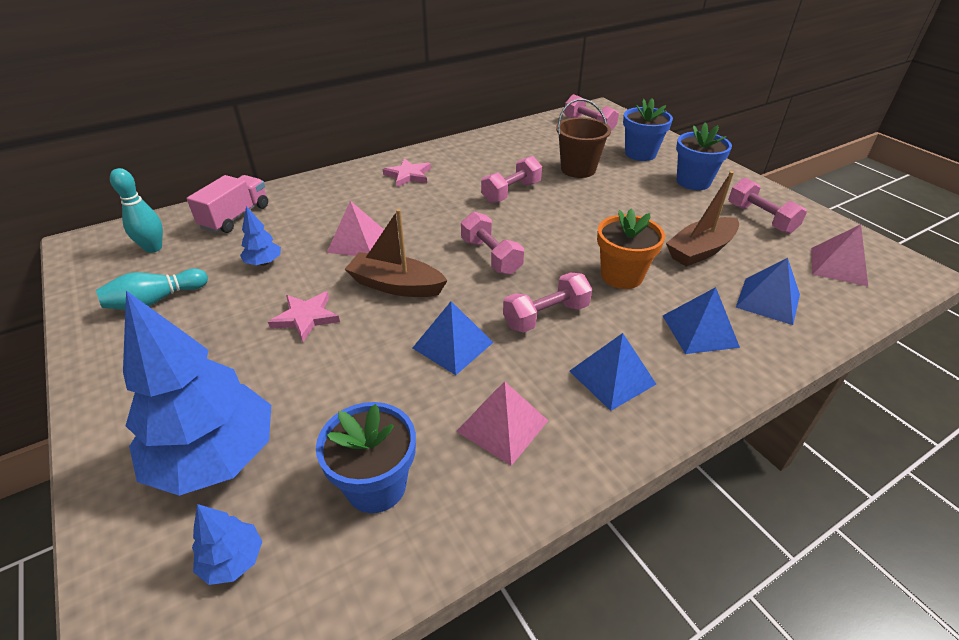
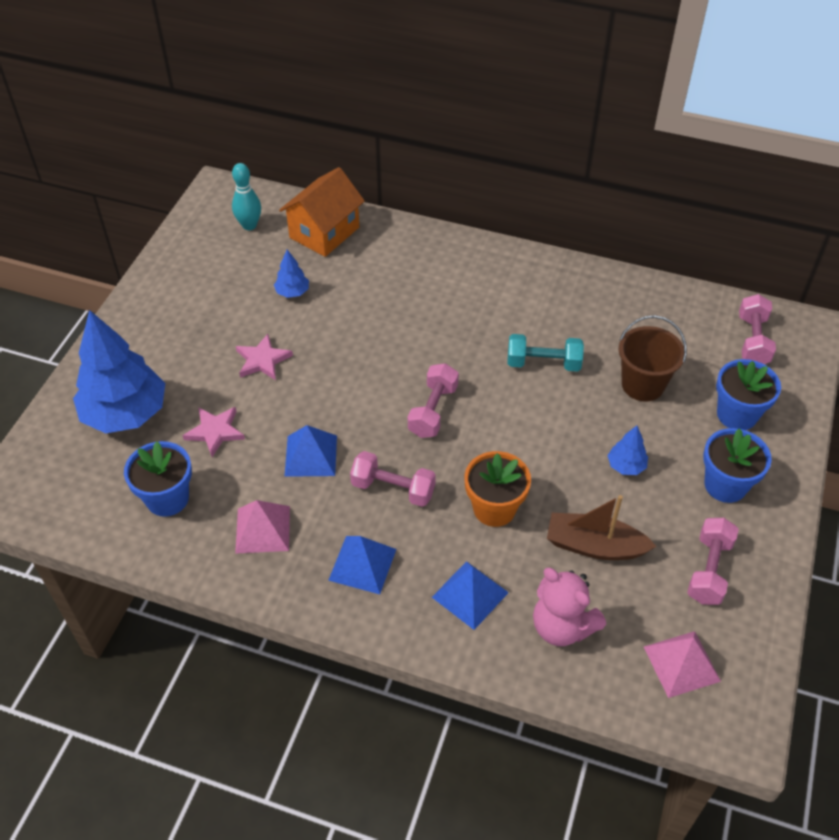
camera: 50 degrees right, 10 degrees up
(156, 300) = (206, 276): turquoise bowling pin -> none
(233, 560) = (78, 474): blue tree -> blue tree (626, 466)
(236, 217) = (324, 232): pink truck -> orange house
(357, 241) = (368, 320): pink pyramid -> none
(396, 285) = (341, 381): brown boat -> none
(408, 175) = (492, 280): pink star -> pink star (215, 431)
(511, 192) = (543, 363): pink dumbbell -> turquoise dumbbell
(768, 300) = (562, 626): blue pyramid -> pink teddy bear

